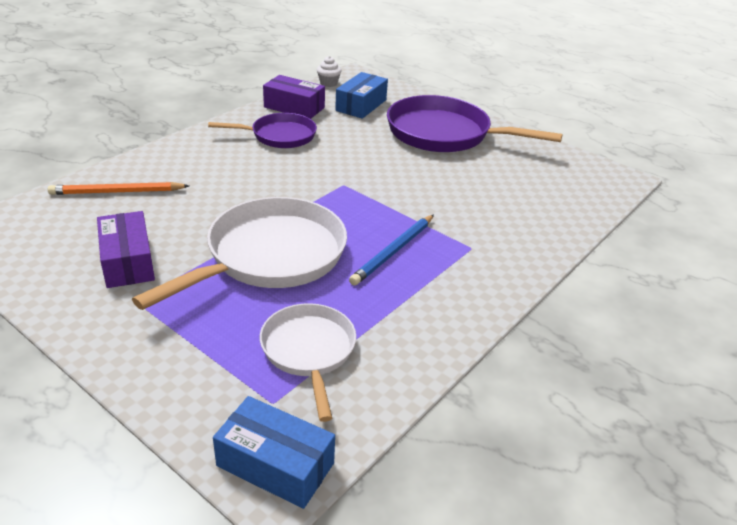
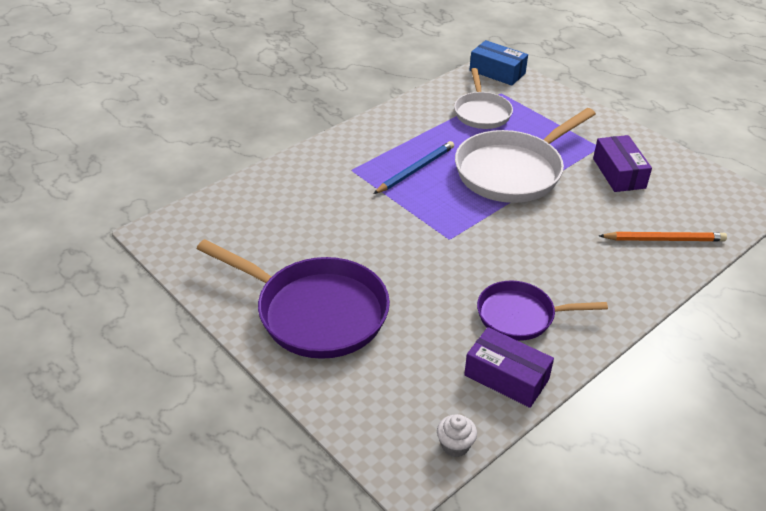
camera: 170 degrees left, 5 degrees up
(361, 105) = (411, 380): blue box -> none

